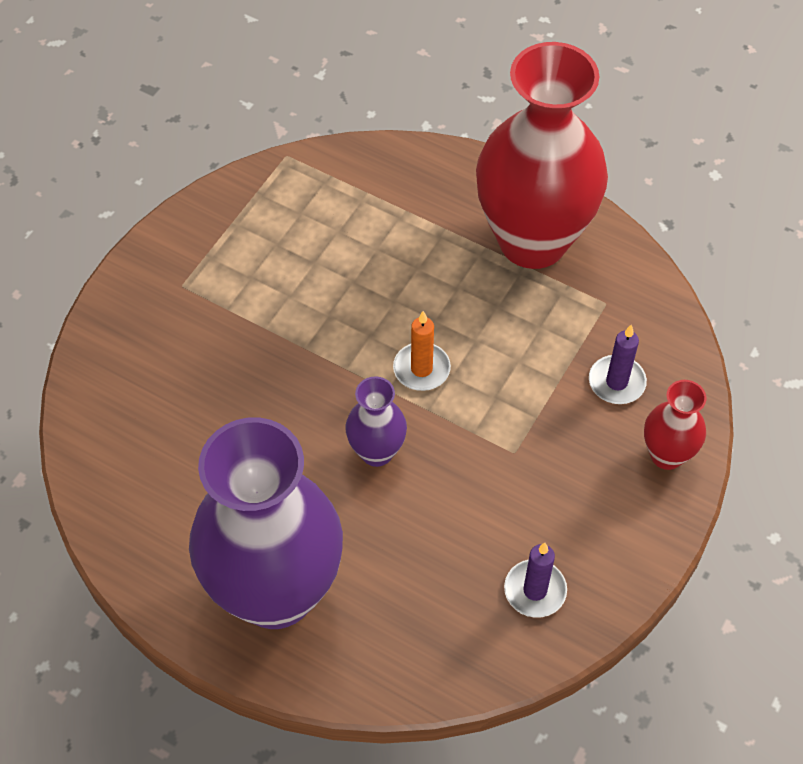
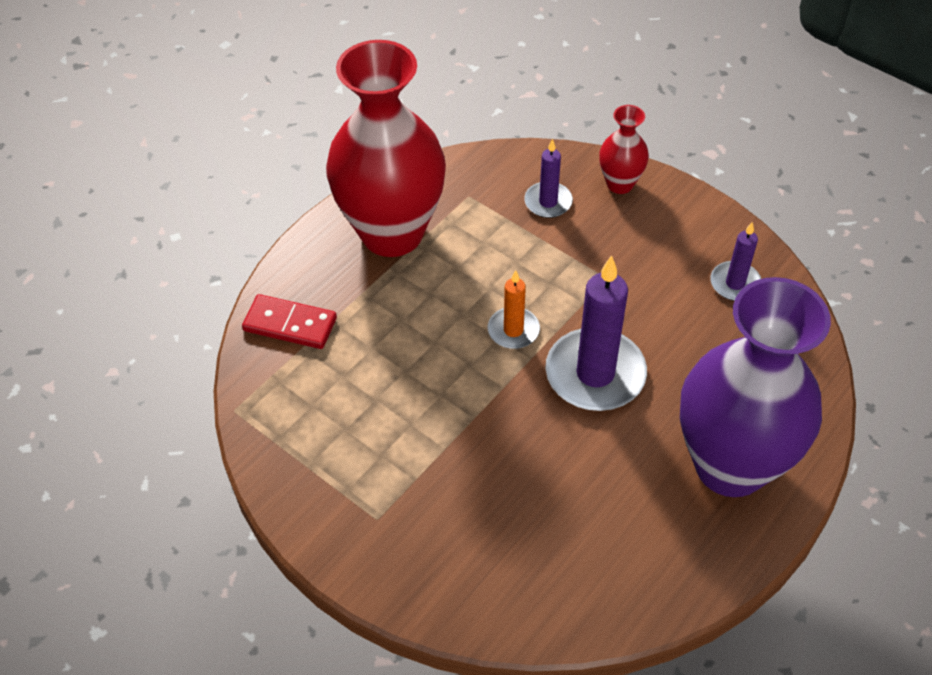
camera: 80 degrees left, 5 degrees down
(376, 452) = (595, 374): purple vase -> purple candle
(394, 177) = (290, 324): none -> red domino

